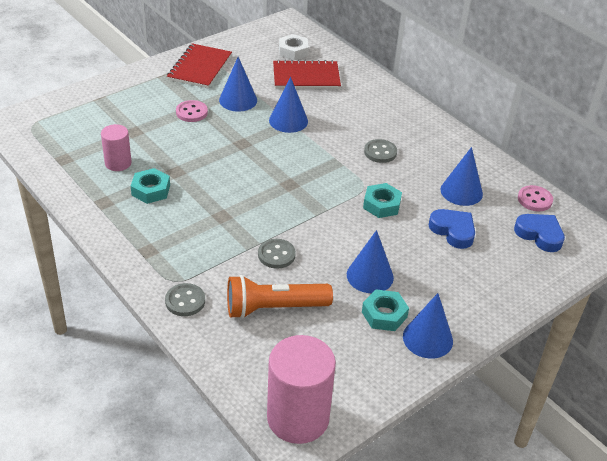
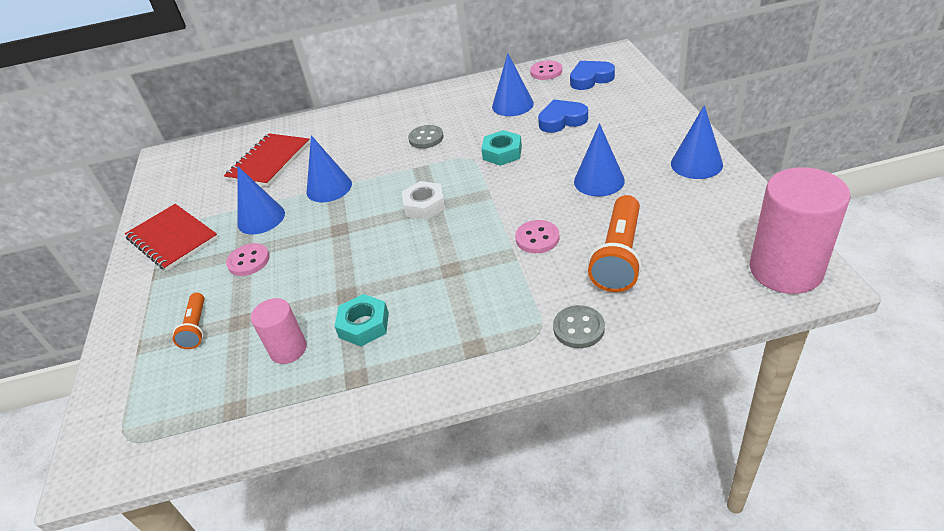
camera: 55 degrees left, 0 degrees up
(123, 115) = (196, 327): none -> orange flashlight
(276, 255) = (537, 238): grey button -> pink button
(293, 51) = (218, 162): white nut -> white nut (424, 205)
(384, 314) = (656, 183): turquoise nut -> none

